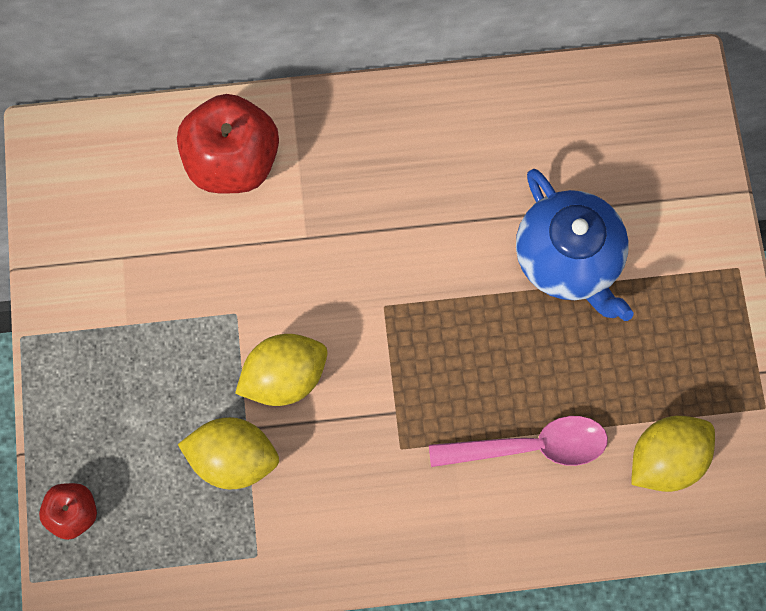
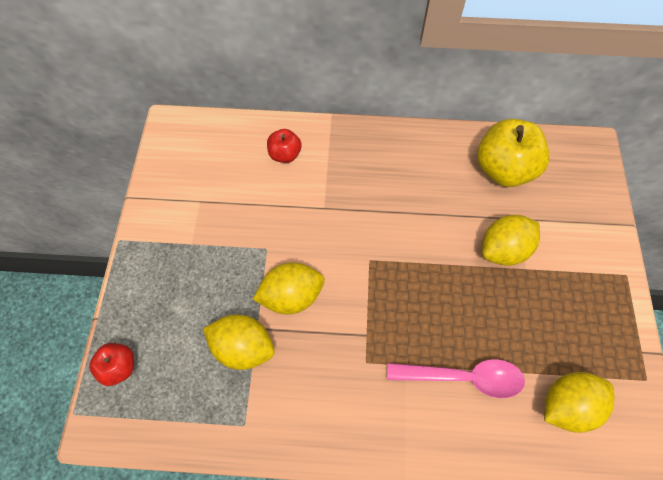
camera: 10 degrees right, 10 degrees down
(232, 161) = (285, 154): red apple -> red apple, size x0.52
(559, 133) = (504, 169): none -> yellow apple
(568, 259) = (504, 250): blue teapot -> yellow lemon

